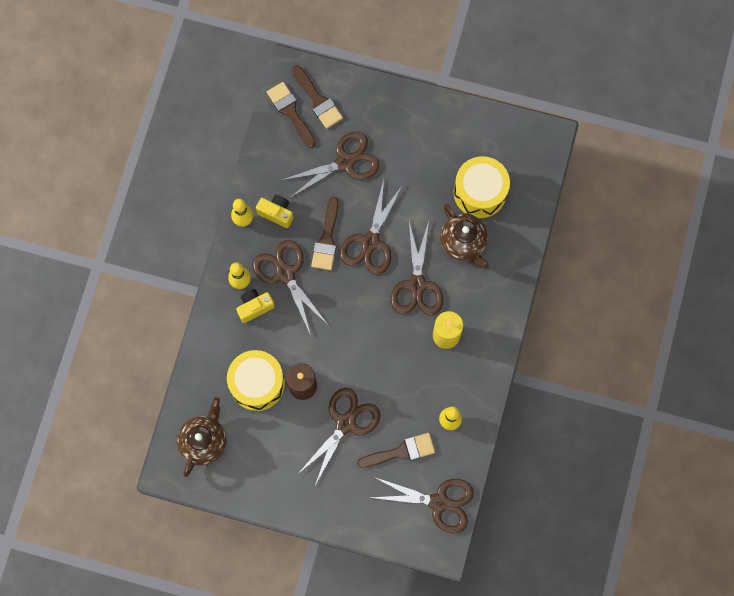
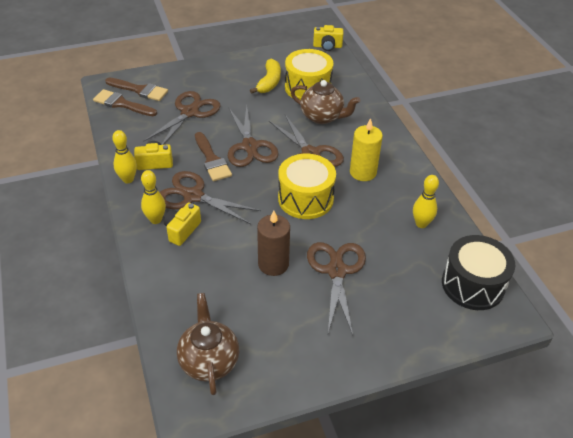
camera: 35 degrees left, 30 degrees down
(257, 383) = (228, 284): yellow drum -> yellow drum (305, 199)
(401, 451) = (404, 265): brown brush -> none
(439, 502) = (473, 284): brown scissors -> black drum
(448, 161) = (269, 82): none -> yellow banana
(548, 138) = (327, 46): none -> yellow camera

